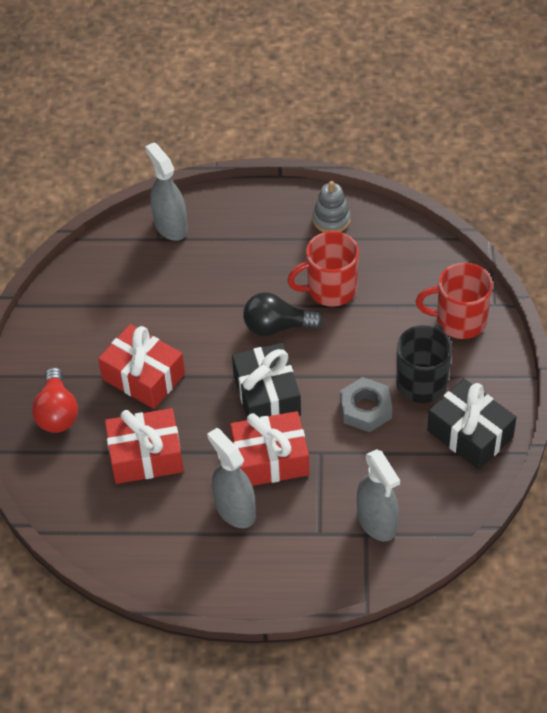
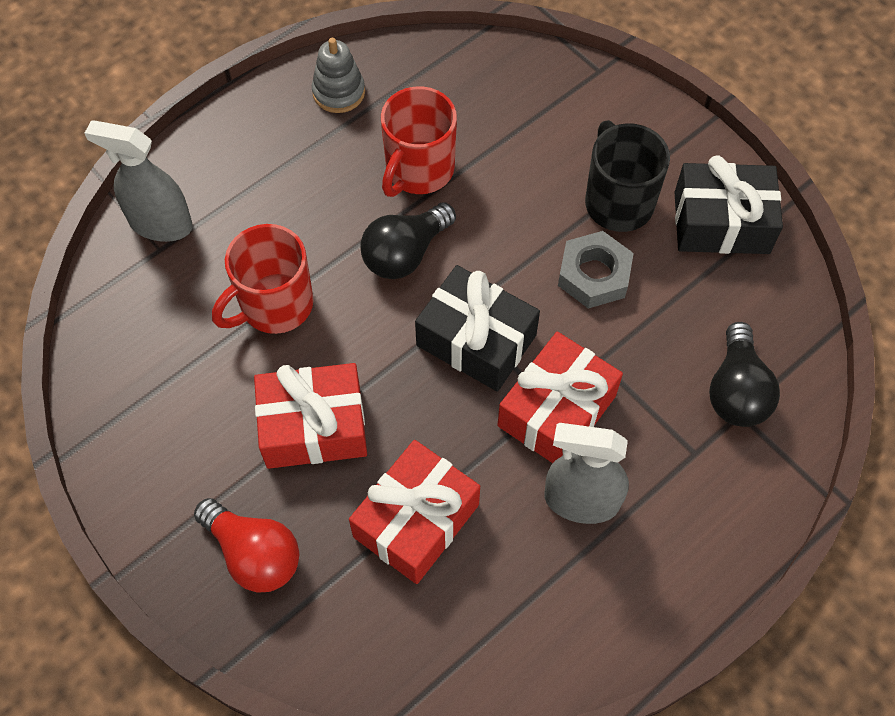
camera: 45 degrees left, 10 degrees up
(377, 522) = (736, 390): grey spray bottle -> black light bulb
(459, 320) = (584, 110): red mug -> red mug (274, 305)

